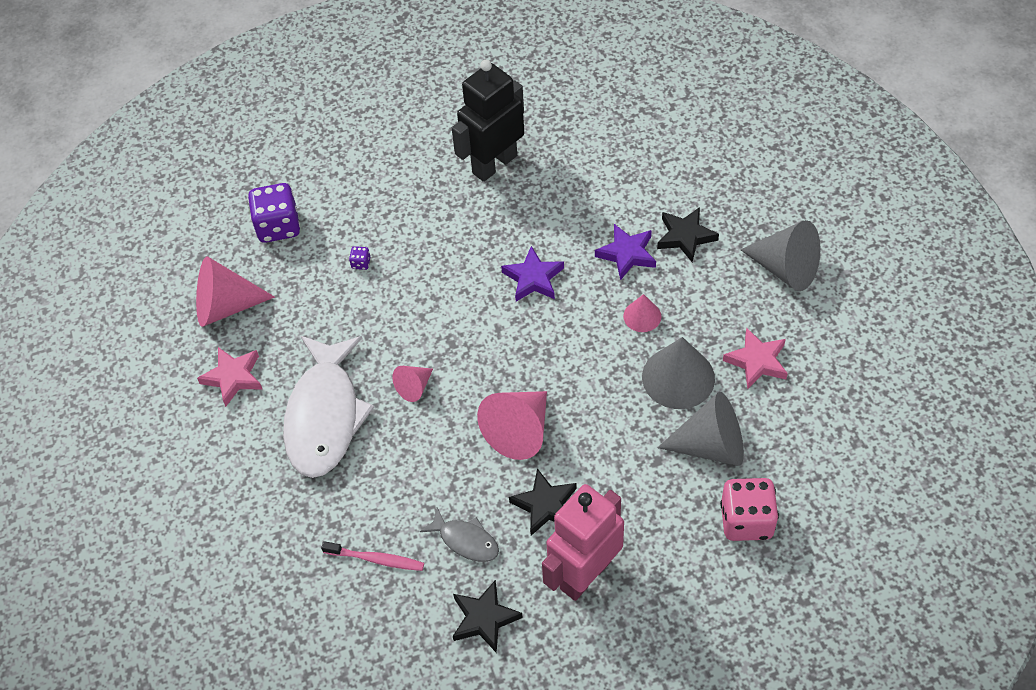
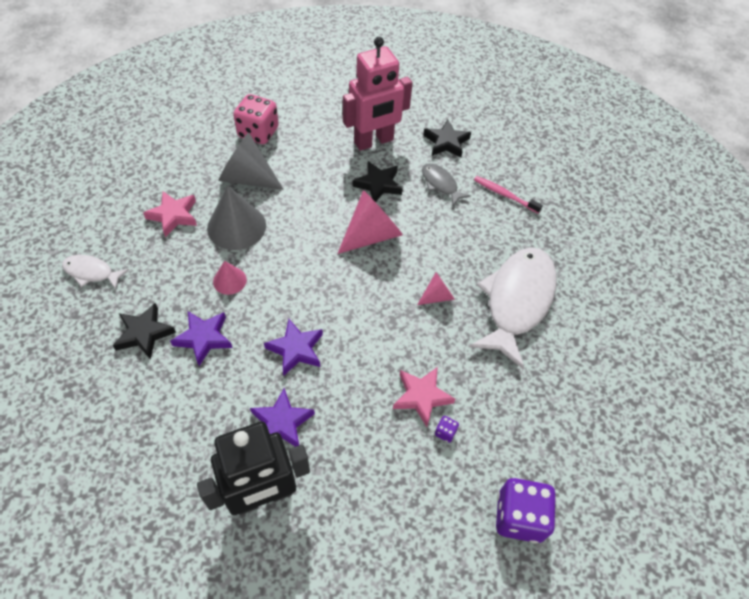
camera: 165 degrees left, 0 degrees up
(225, 306) = (588, 440): pink cone -> none
(233, 377) = (589, 364): pink star -> pink star (421, 397)
(510, 216) = (282, 423): none -> purple star
(785, 268) = (91, 272): grey cone -> white fish

